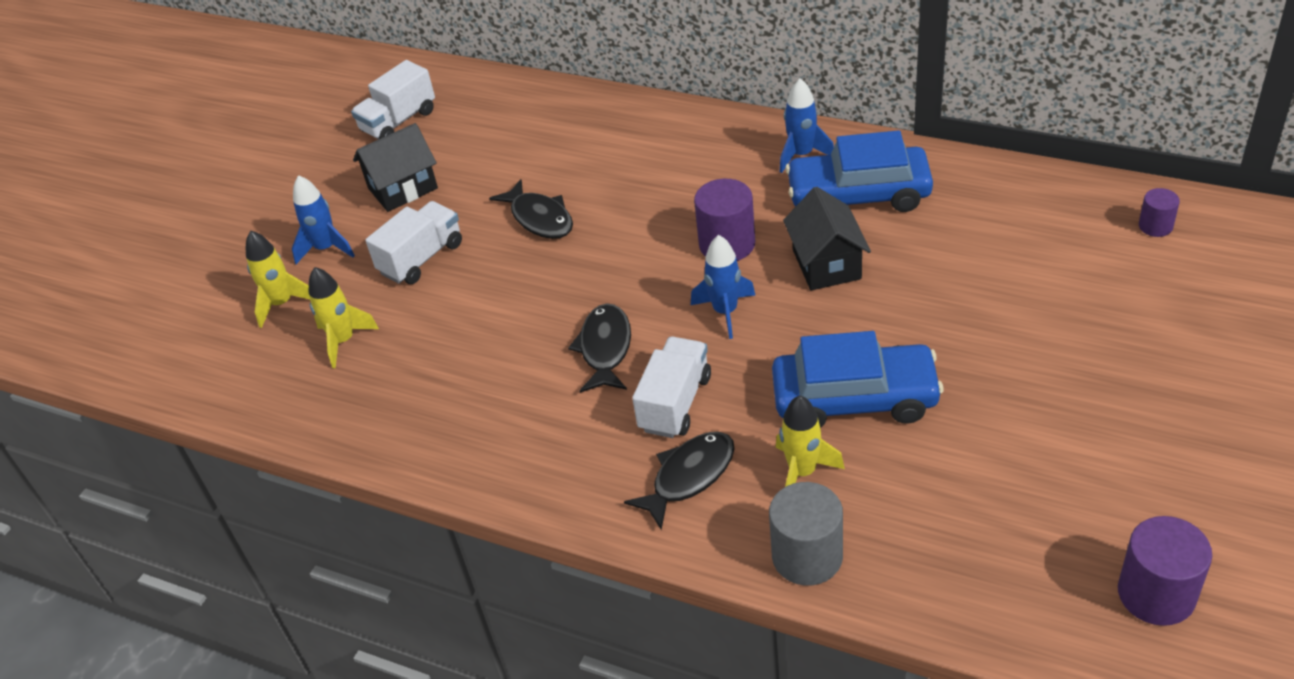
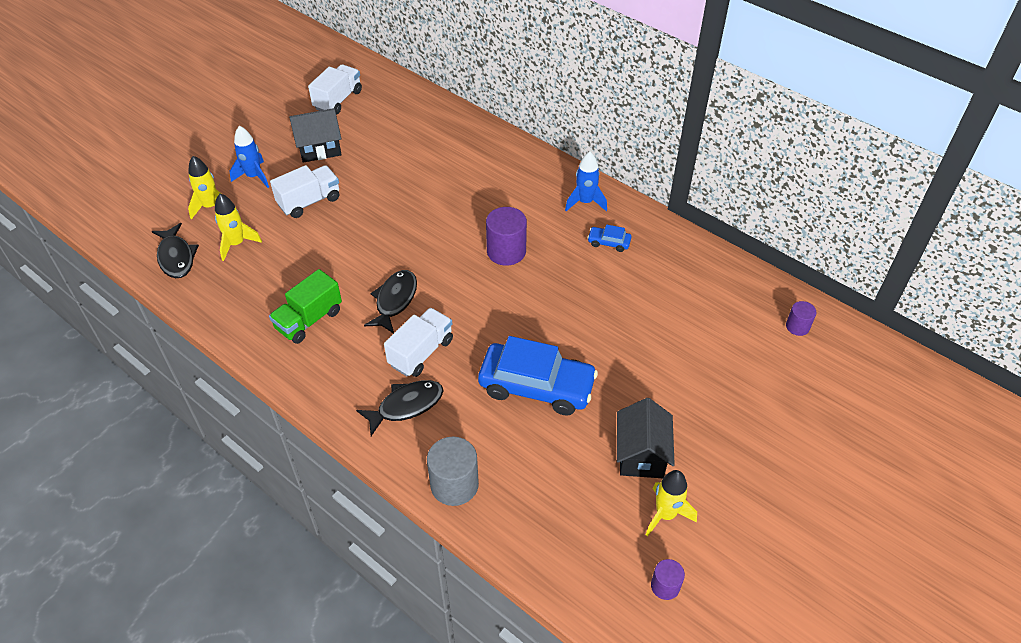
camera: 10 degrees right, 5 degrees up
(398, 121) = (338, 100): white truck -> white truck turned 150 degrees clockwise
(496, 408) = (309, 320): none -> green truck
(539, 218) = (395, 196): black fish -> black fish (176, 257)
(725, 312) = (482, 299): blue rocket -> none
(802, 472) = (479, 426): yellow rocket -> yellow rocket (665, 514)
(826, 264) = (564, 286): black house -> black house (641, 454)
(858, 195) = (609, 242): blue car -> blue car, size x0.43
(1156, 594) = (665, 586): purple cylinder -> purple cylinder, size x0.56

